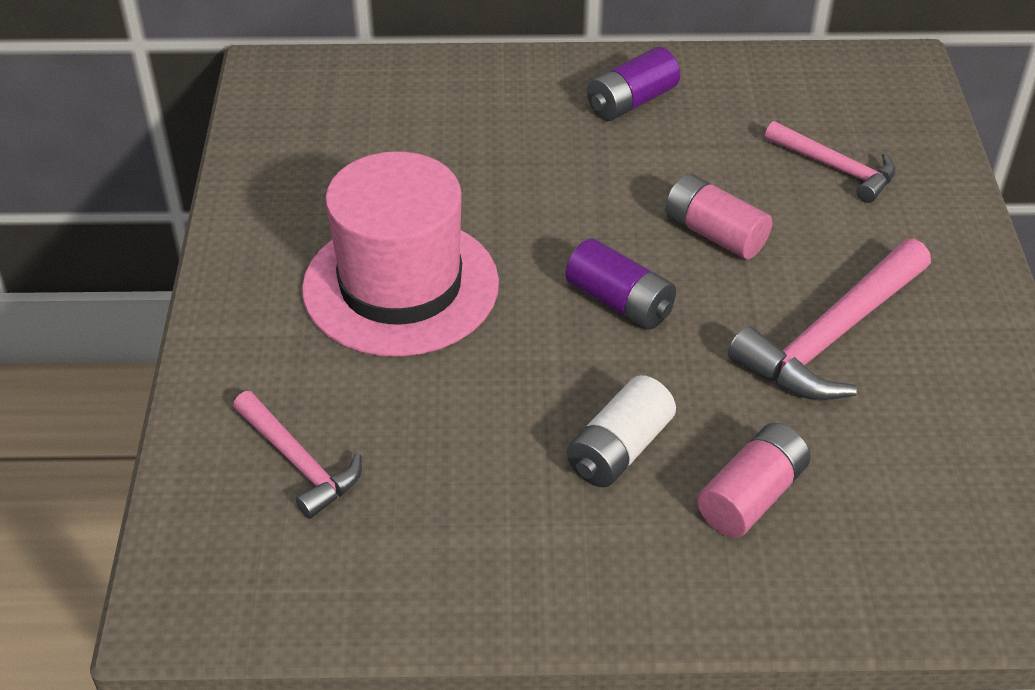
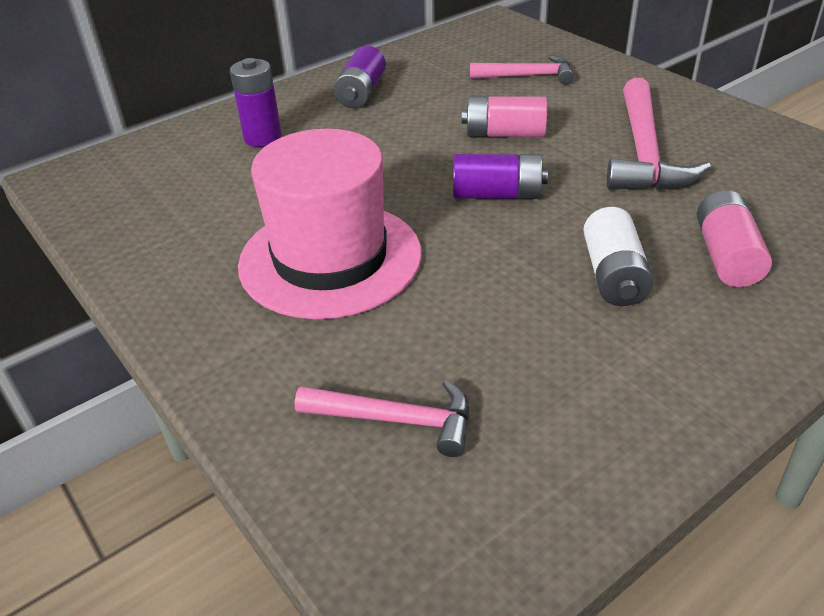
camera: 35 degrees left, 5 degrees down
(479, 113) = (263, 138): none -> purple battery

